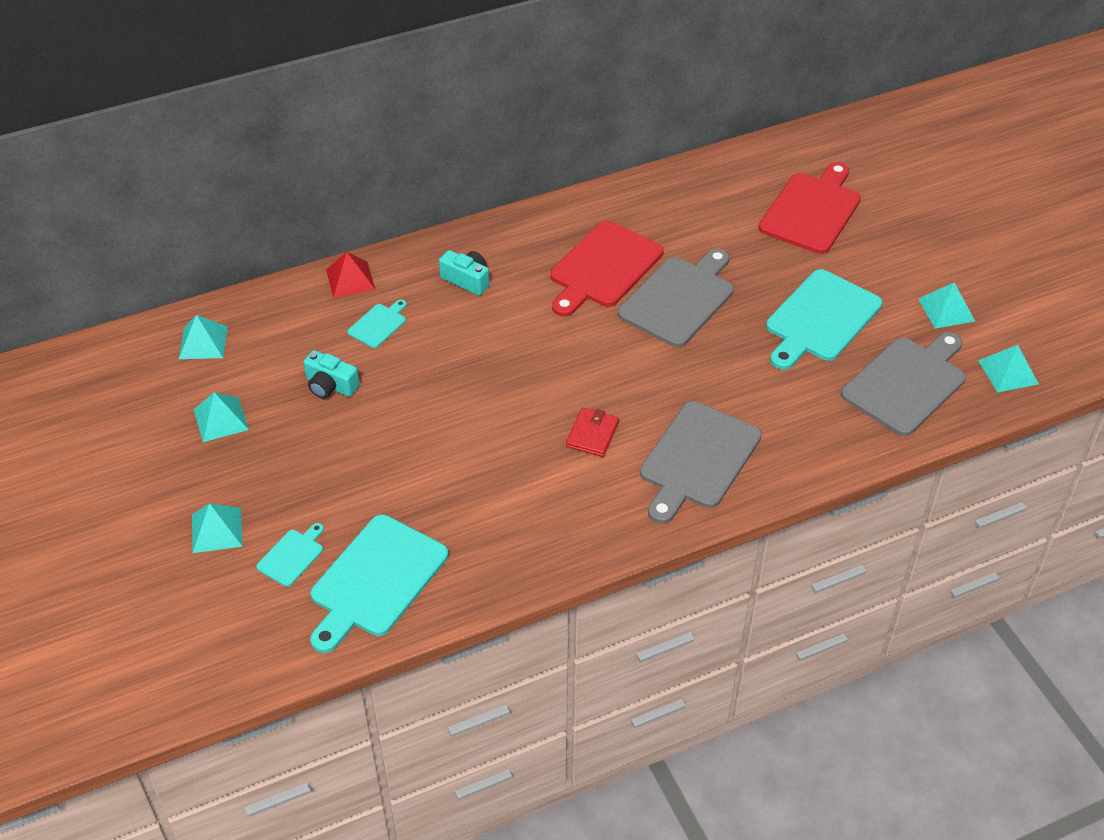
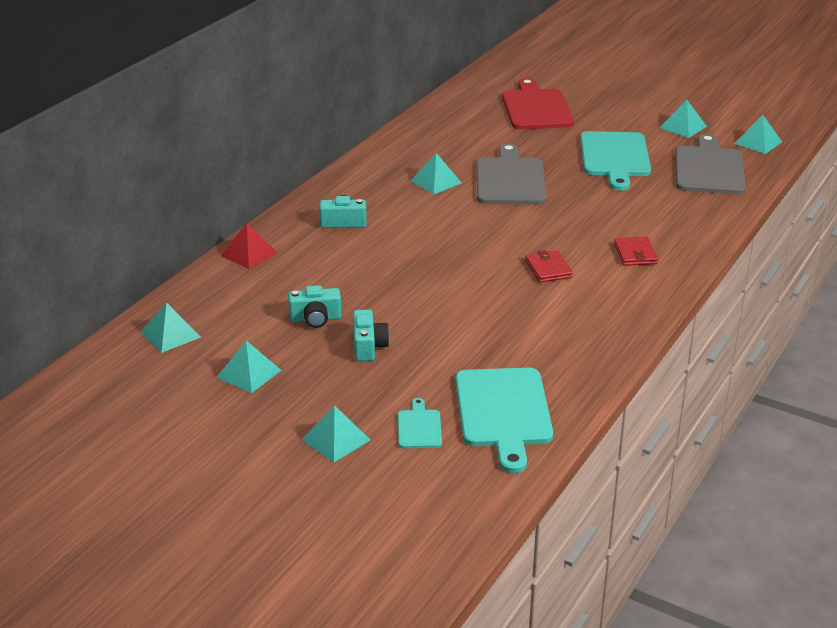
camera: 35 degrees left, 15 degrees down
(341, 442) = (368, 346): none -> turquoise camera
(378, 324) = (307, 270): turquoise cutting board -> none
(603, 268) = (436, 181): red cutting board -> turquoise pyramid
(697, 459) = (635, 254): grey cutting board -> red wallet

